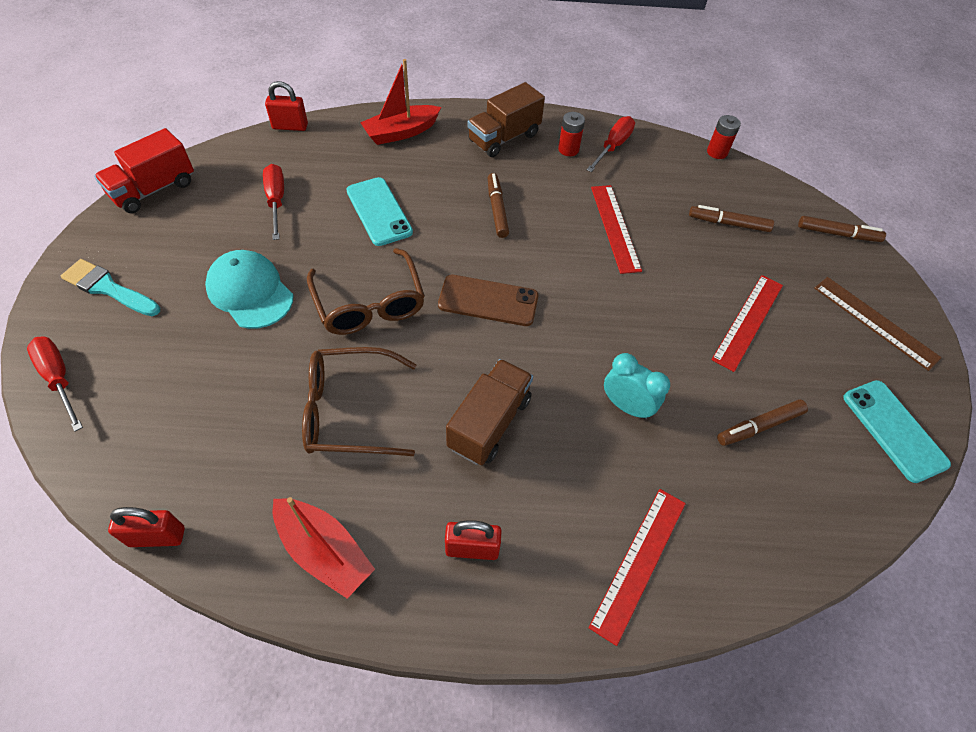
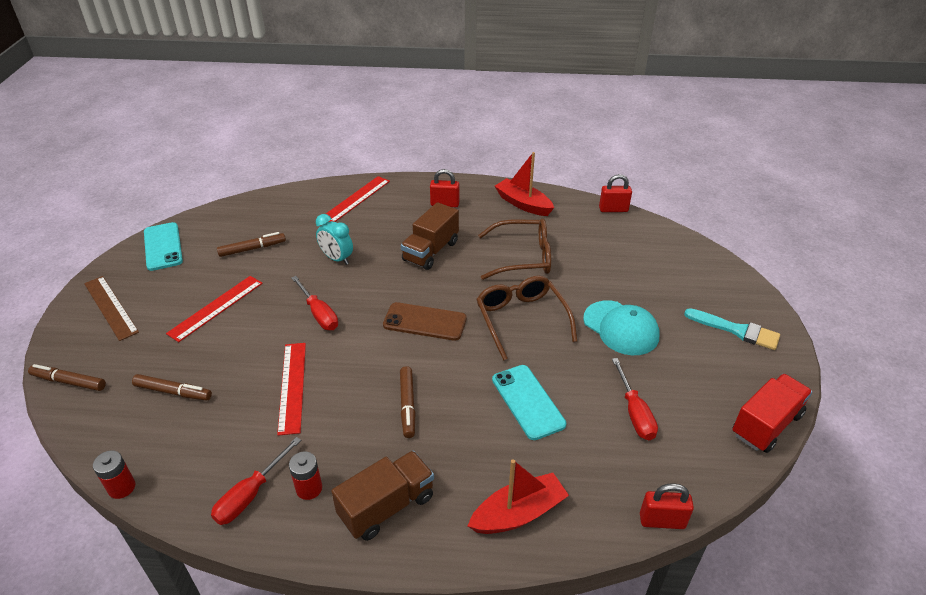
camera: 175 degrees left, 15 degrees down
(59, 379) = (723, 274): red screwdriver -> red screwdriver (319, 313)

